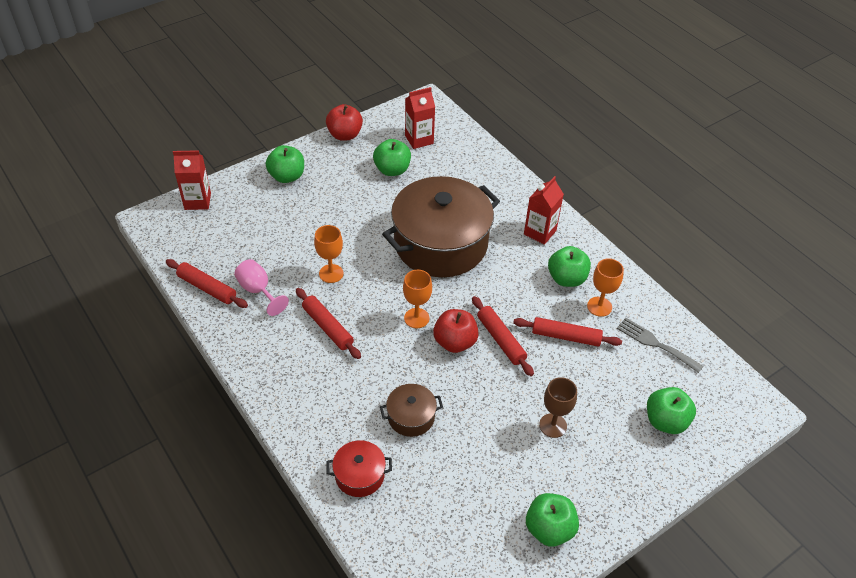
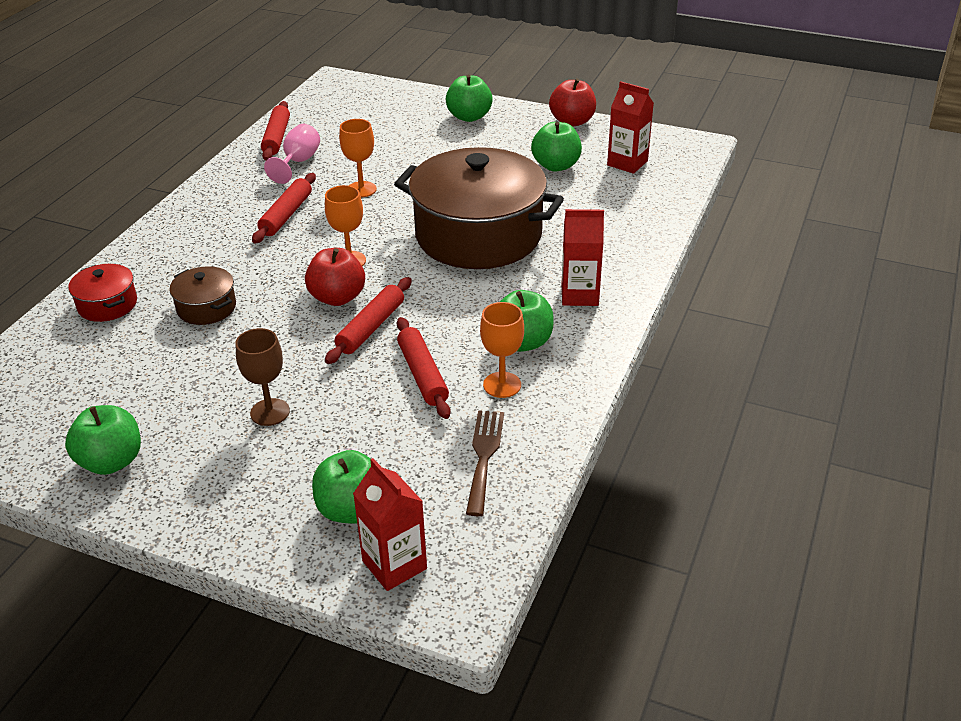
camera: 60 degrees right, 10 degrees down
(197, 201) = (381, 91): red carton -> red carton (394, 565)
(655, 344) = (484, 456): grey fork -> brown fork

